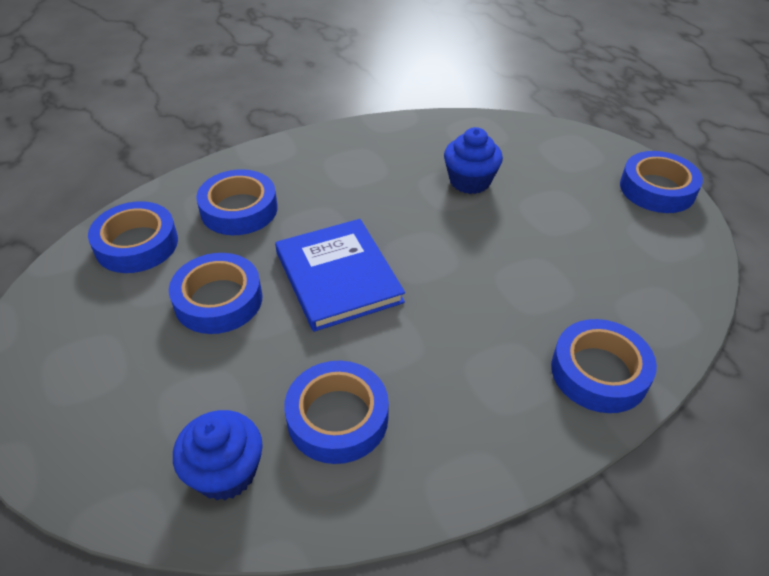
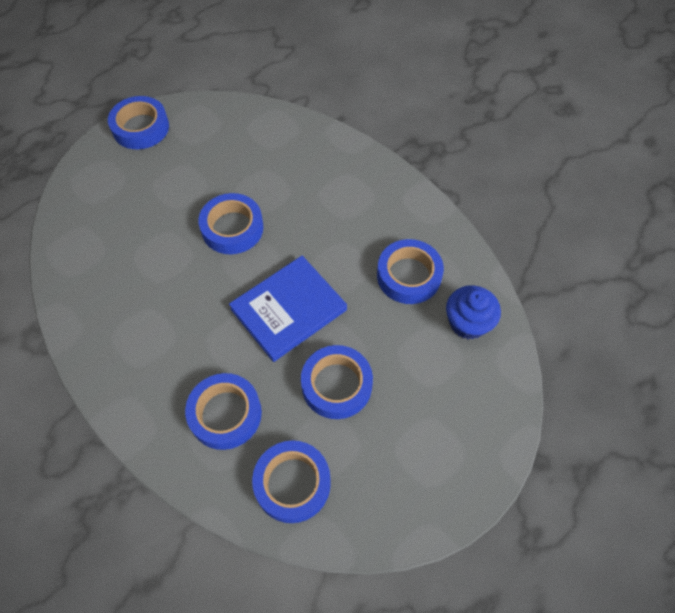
camera: 105 degrees left, 15 degrees up
(470, 181) = (151, 244): blue cupcake -> none
(599, 372) = (328, 154): blue tape -> blue tape (232, 228)

